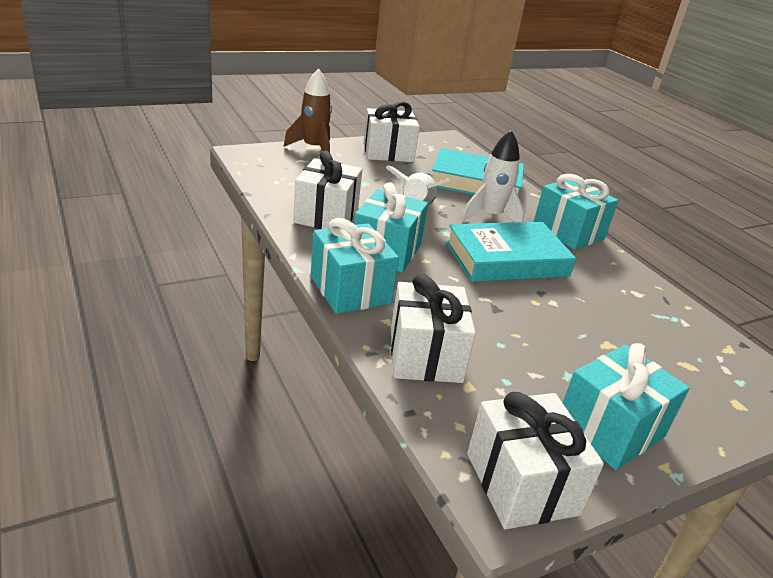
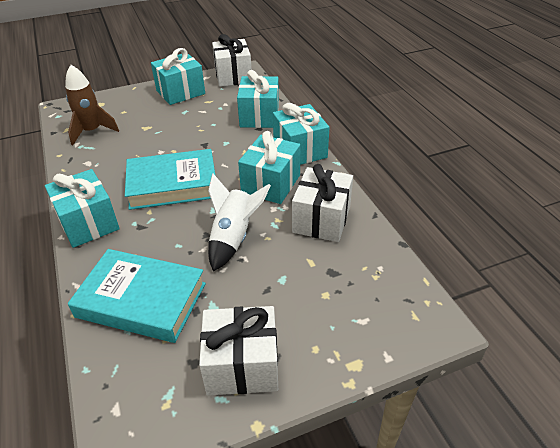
camera: 170 degrees left, 10 degrees up
(313, 148) = (351, 357): brown rocket -> brown rocket (92, 131)
(425, 355) = (259, 116): white gift -> turquoise gift
(491, 216) = (157, 237): white rocket -> none

